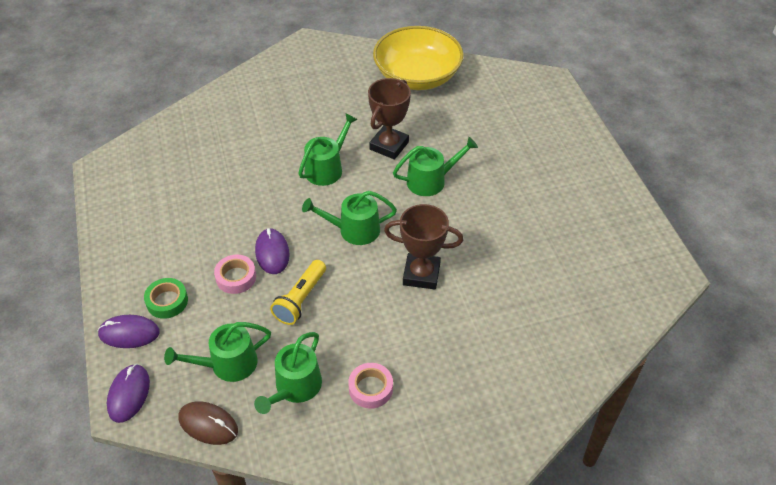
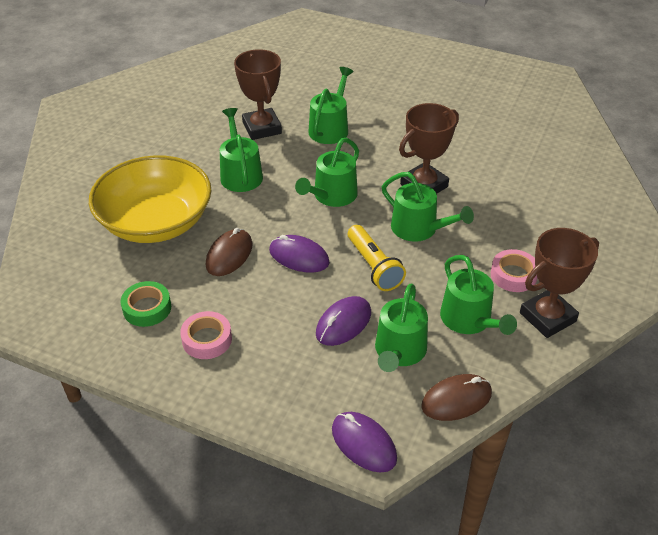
camera: 50 degrees left, 5 degrees down
(129, 333) = (285, 406): purple mouse -> purple mouse (343, 323)
(167, 301) = (275, 357): green tape -> green tape (147, 308)
(236, 277) = (300, 295): pink tape -> pink tape (207, 339)
(240, 217) = (229, 255): none -> brown mouse
(342, 436) = (547, 317): none -> brown trophy
(367, 301) = (419, 229): none -> green watering can
(417, 76) = (204, 73): yellow bowl -> yellow bowl (156, 222)

